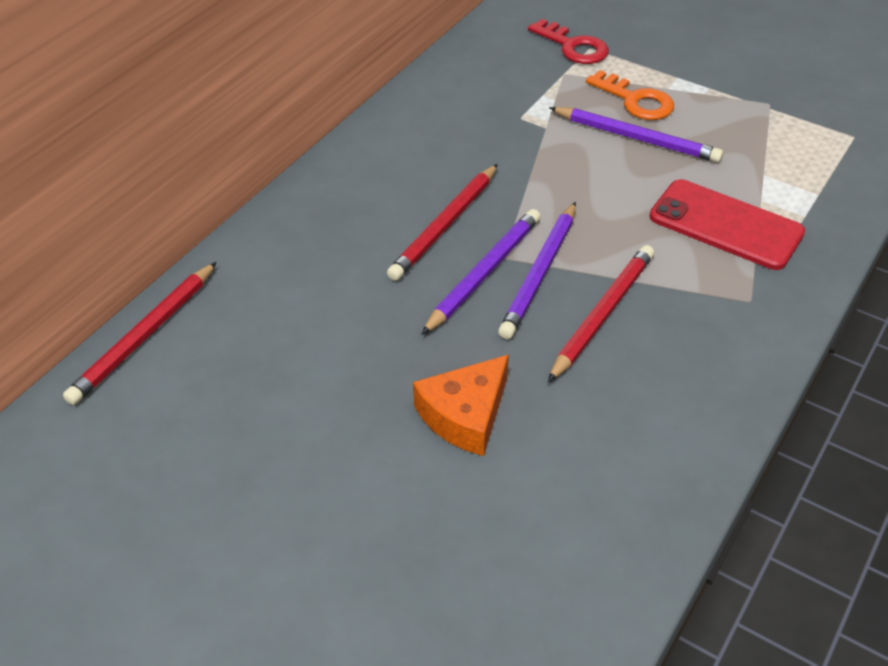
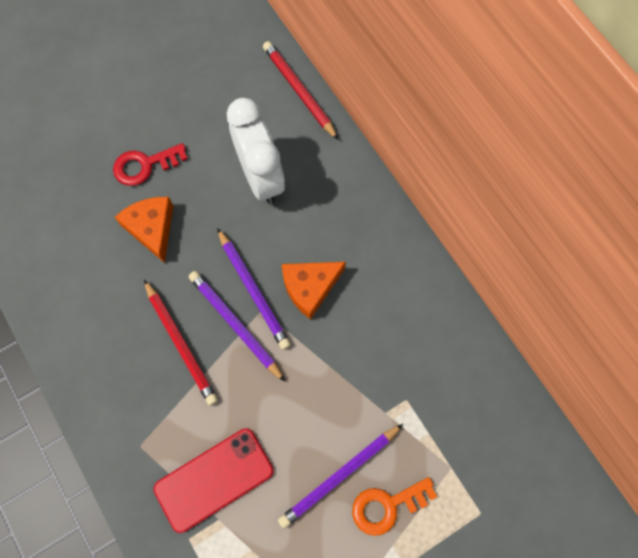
camera: 115 degrees right, 25 degrees up
(313, 326) = (260, 177): none -> white clock
(444, 225) = (310, 287): red pencil -> orange cheese
(573, 46) = (487, 499): red key -> red key (145, 165)

